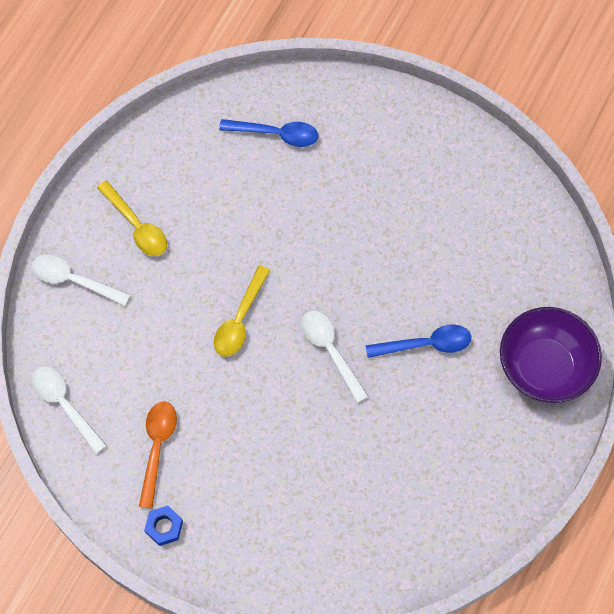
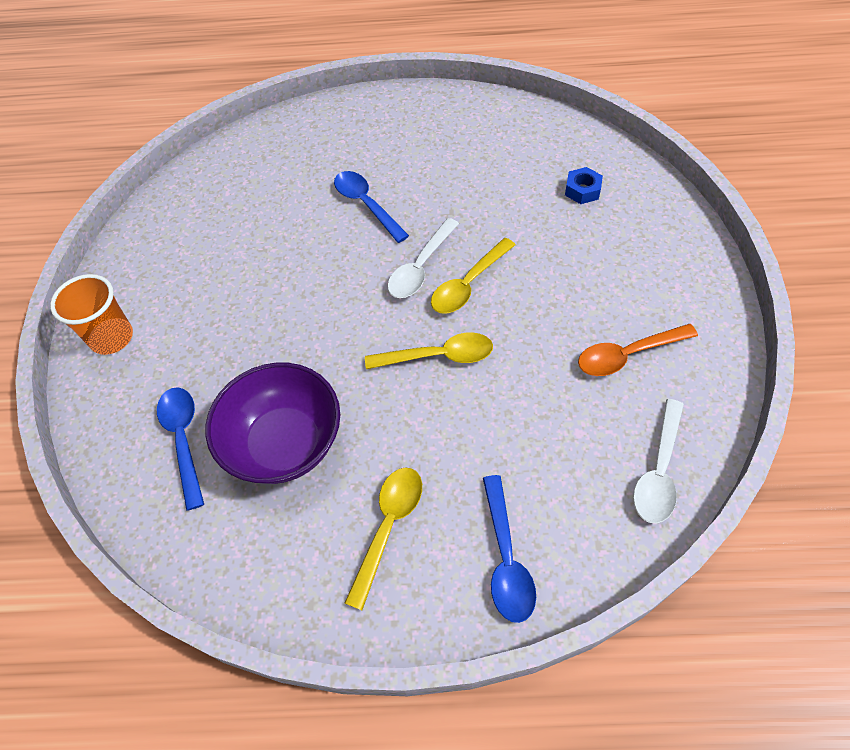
camera: 115 degrees left, 10 degrees down
(74, 280) = (506, 558): white spoon -> blue spoon
(164, 527) = (694, 307): blue nut -> blue nut (582, 190)
(291, 376) = (468, 284): none -> yellow spoon
(394, 115) = (112, 338): none -> orange cup
(544, 367) = (337, 127): purple bowl -> purple bowl (284, 443)

